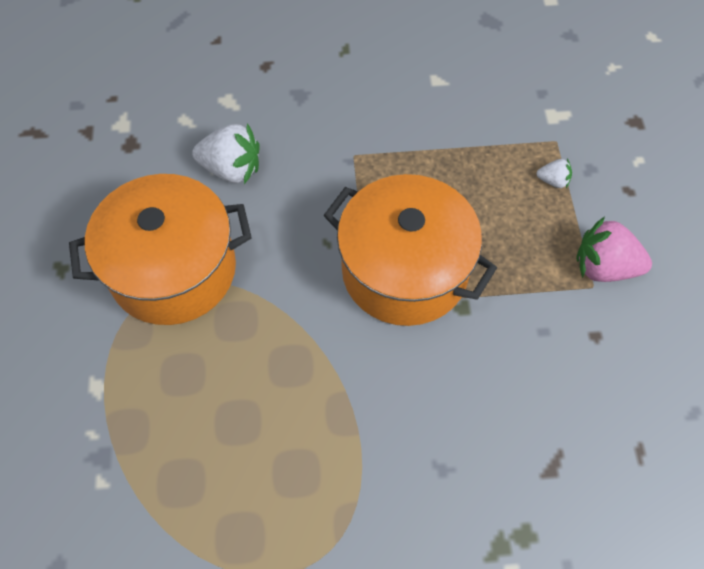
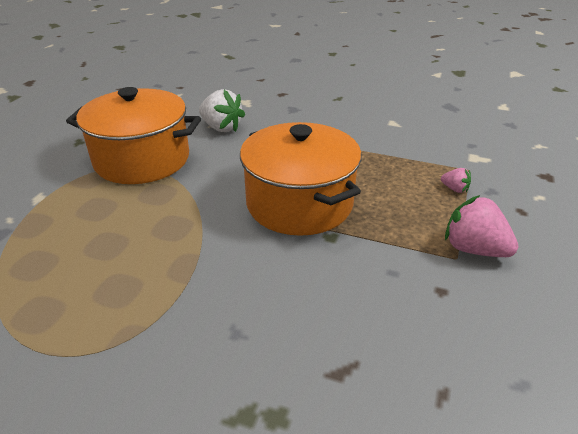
camera: 25 degrees right, 25 degrees down
(553, 181) = (454, 189): white strawberry -> pink strawberry

